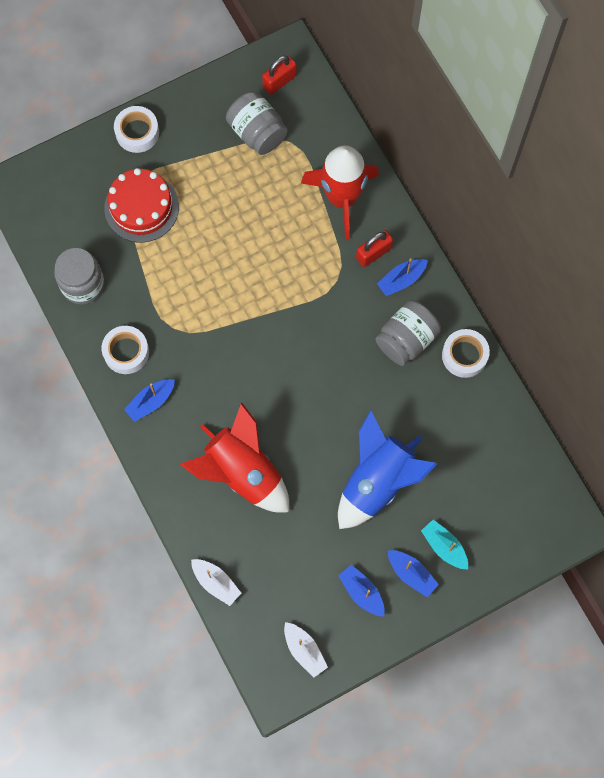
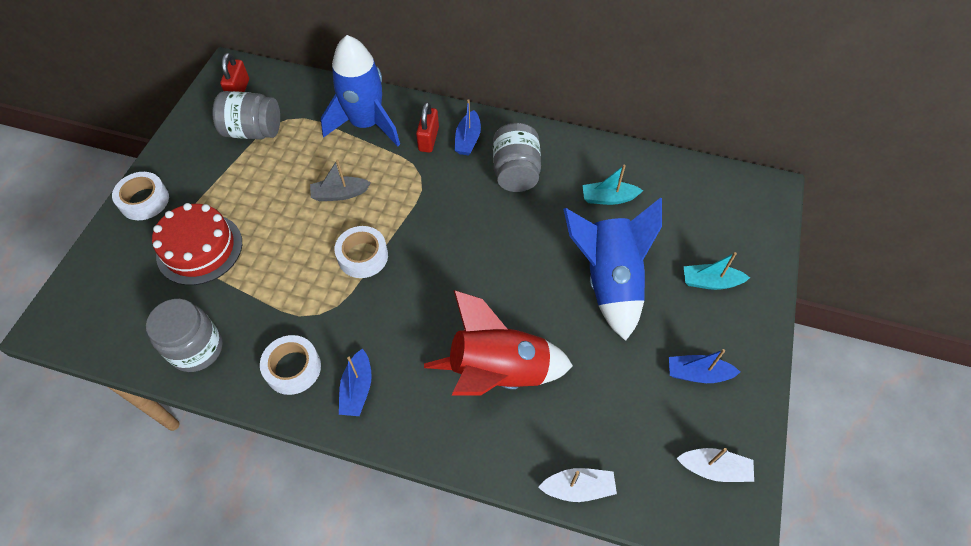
camera: 45 degrees left, 15 degrees down
(268, 245) = (340, 194): none -> grey boat
(342, 198) = (366, 124): red rocket -> blue rocket
(411, 574) = (713, 323): blue boat -> none
(448, 422) = (608, 198): none -> turquoise boat
(464, 355) = (567, 149): white tape -> white tape (363, 256)

